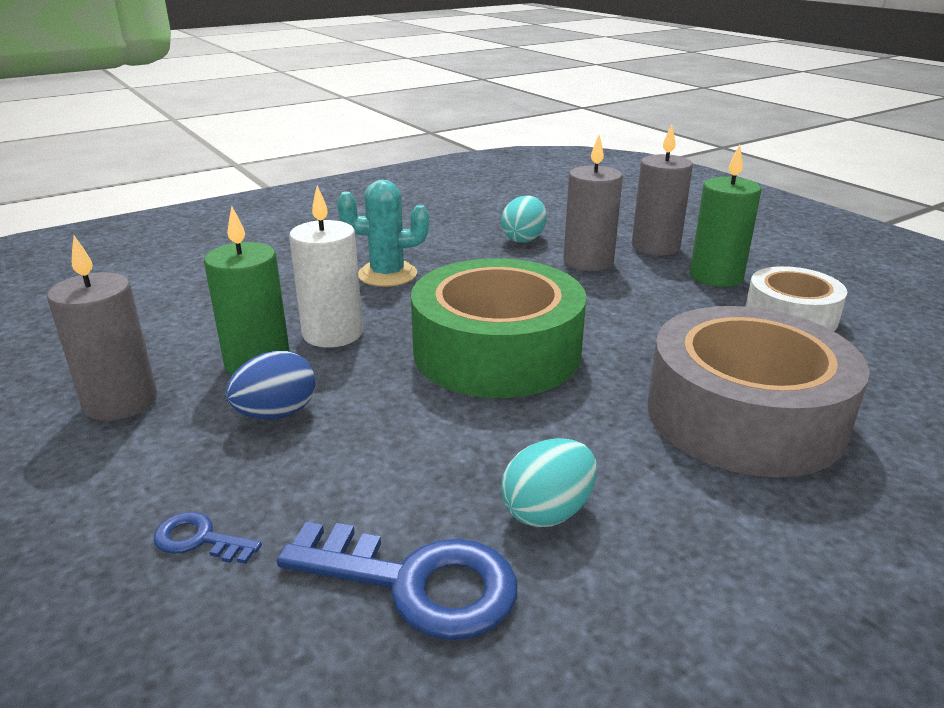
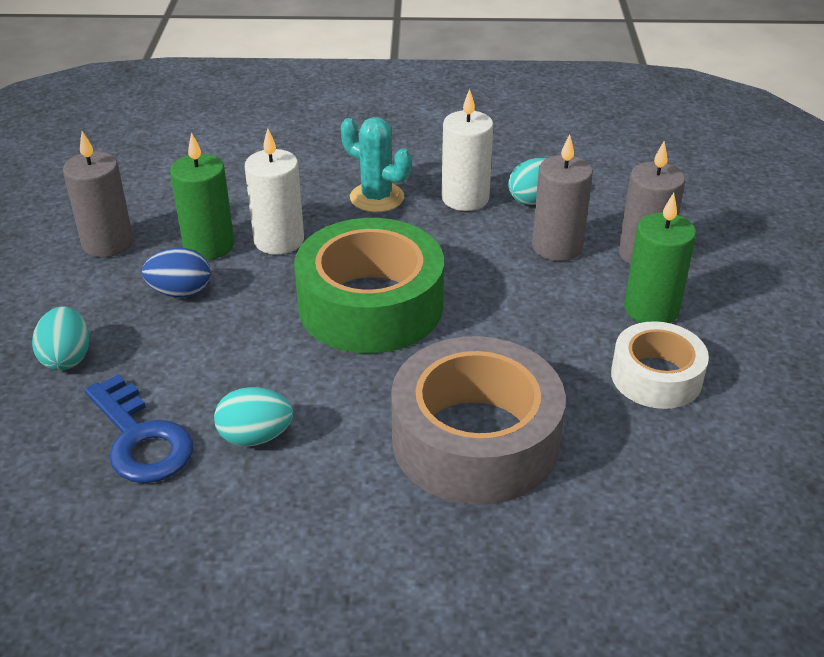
camera: 35 degrees right, 10 degrees up
(199, 540) = (67, 358): blue key -> turquoise egg
(467, 253) = (465, 198): none -> white candle

